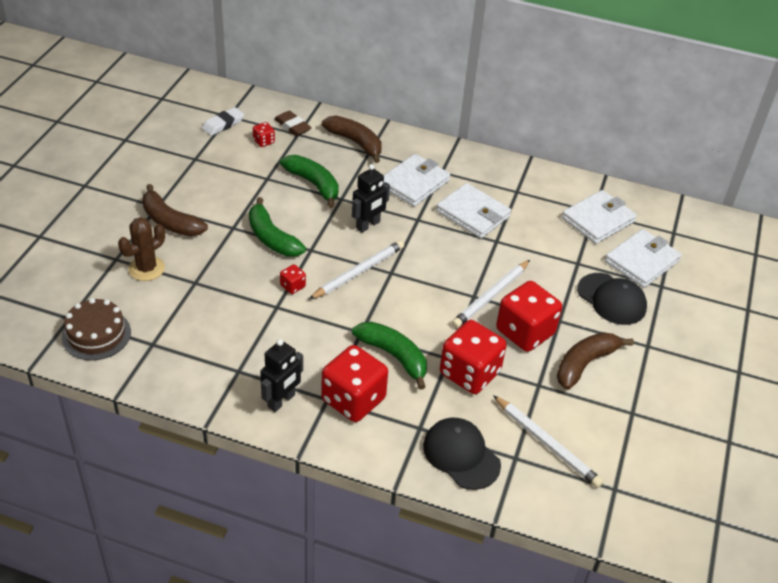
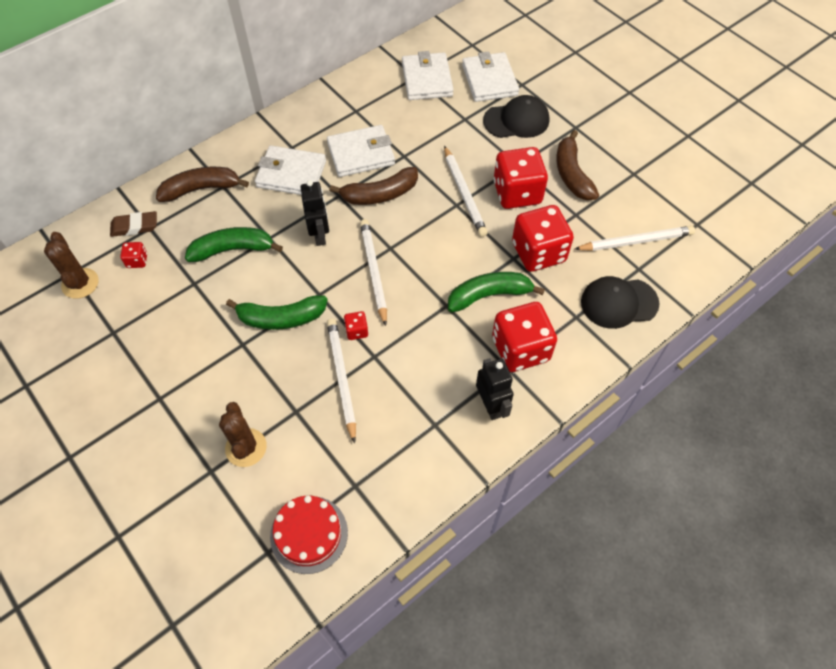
camera: 55 degrees left, 15 degrees up
(96, 334) = (309, 534): brown cake -> red cake
(170, 221) = (192, 396): brown banana -> brown banana (380, 194)
(223, 124) = (80, 283): white eraser -> brown cactus
(242, 296) = (342, 378): none -> white pencil
(414, 183) = (291, 174): white wallet -> white wallet turned 60 degrees counterclockwise

